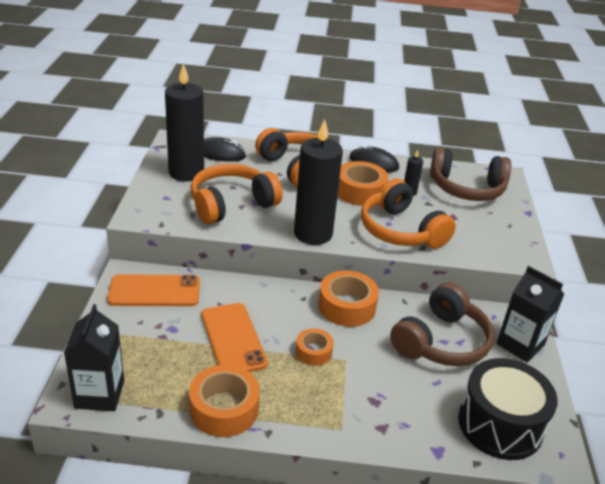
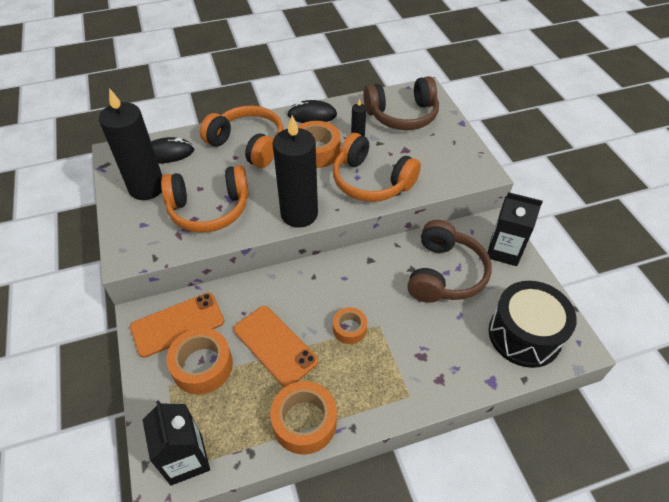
camera: 20 degrees left, 15 degrees up
(231, 204) = (209, 209): orange headphones -> orange headphones turned 135 degrees counterclockwise
(347, 306) = (353, 270): orange tape -> orange tape (202, 366)

